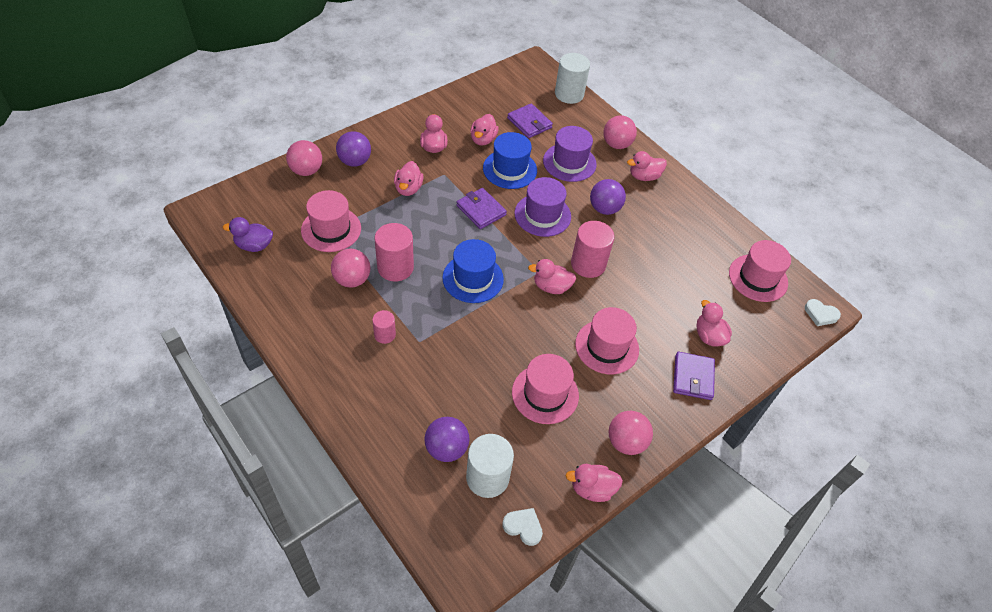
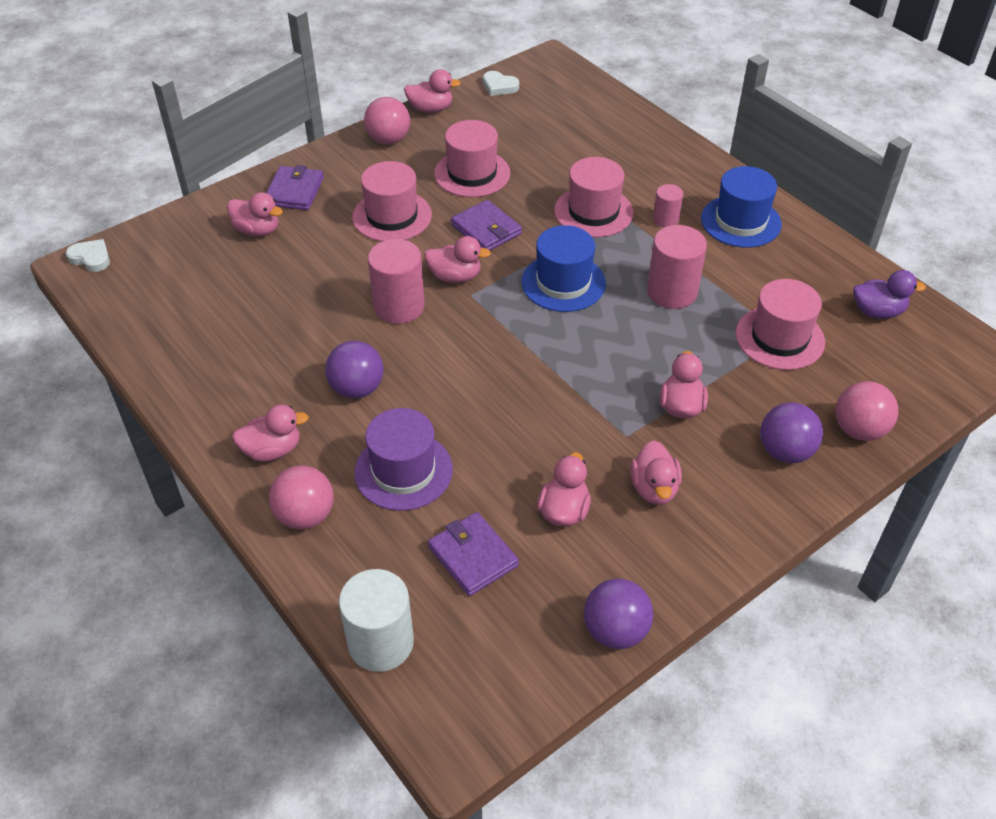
camera: 175 degrees left, 5 degrees down
(352, 279) = (725, 275): pink ball -> none
(446, 448) = (577, 131): purple ball -> purple ball (615, 631)
(481, 210) = (558, 376): purple wallet -> purple wallet (486, 229)
(487, 477) = (534, 114): white cylinder -> none
(510, 169) = (512, 451): blue hat -> blue hat (740, 221)
(542, 215) = (460, 373): purple hat -> none
(709, 336) = (257, 230): pink duck -> pink duck turned 45 degrees counterclockwise
(758, 278) = (154, 298): pink hat -> pink hat (593, 212)

